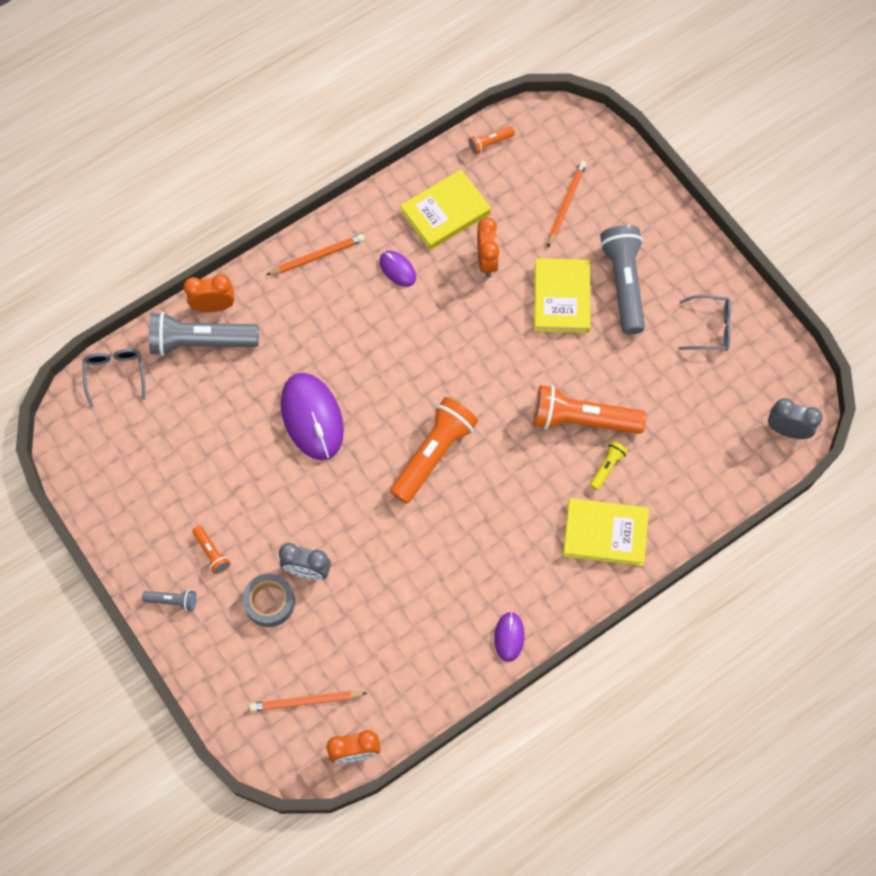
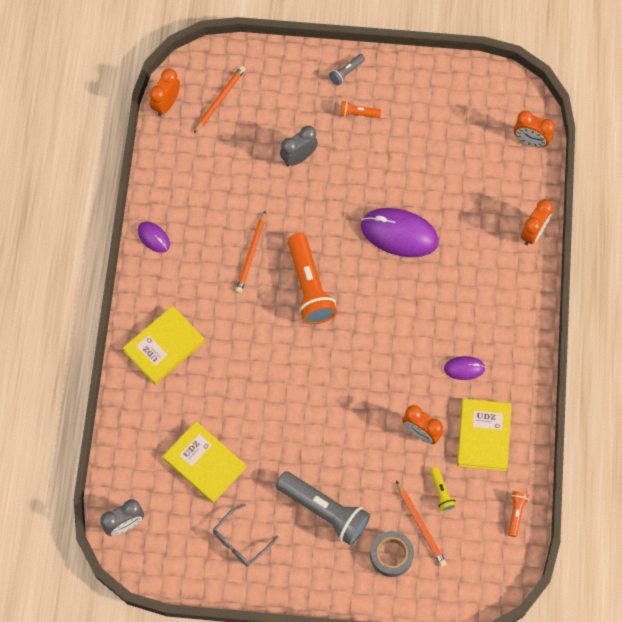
camera: 130 degrees right, 0 degrees up
(115, 375) = (530, 141): grey glasses -> orange clock
(201, 342) = (512, 206): grey flashlight -> none
(269, 602) = (297, 123): grey tape -> grey tape (391, 555)
(317, 256) = (518, 324): orange pencil -> orange pencil (251, 254)
(561, 298) = (350, 459): yellow book -> yellow book (204, 463)
(582, 419) = (251, 397): orange flashlight -> none
(607, 467) = (205, 385): yellow flashlight -> yellow flashlight (441, 492)

